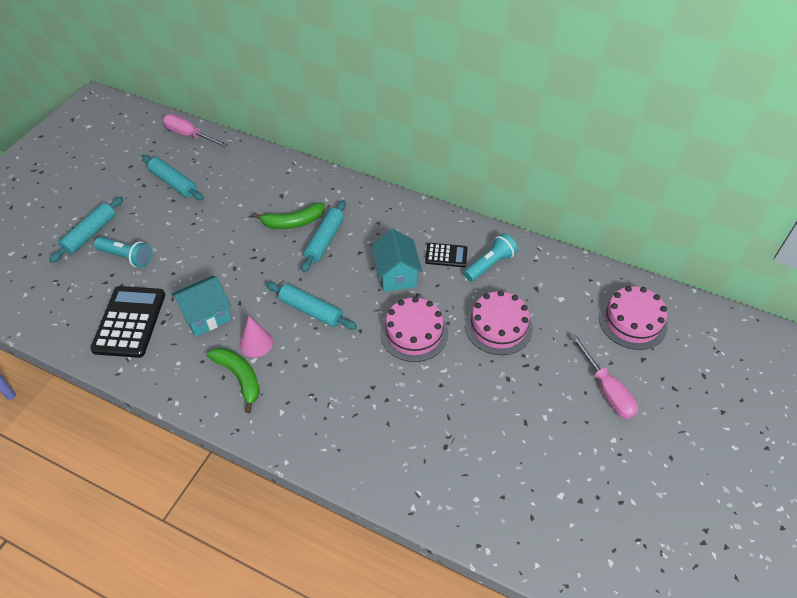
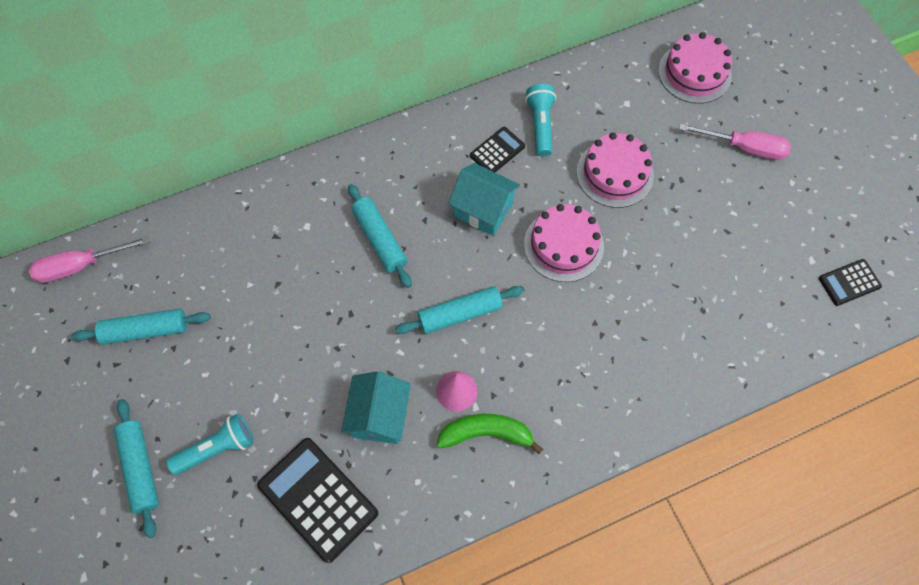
camera: 50 degrees left, 15 degrees up
(293, 222) = (326, 251): green banana -> none
(568, 535) = (849, 282): none -> black calculator

